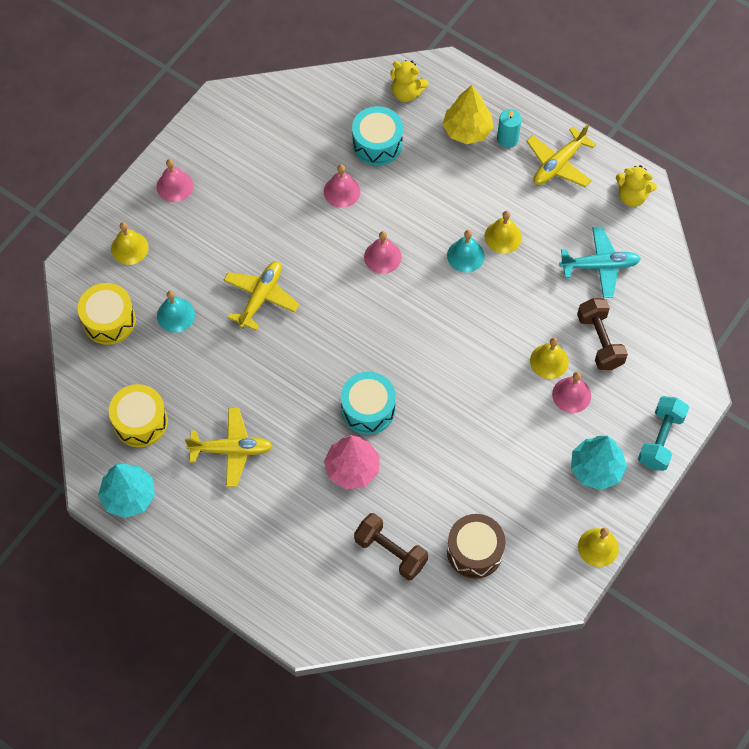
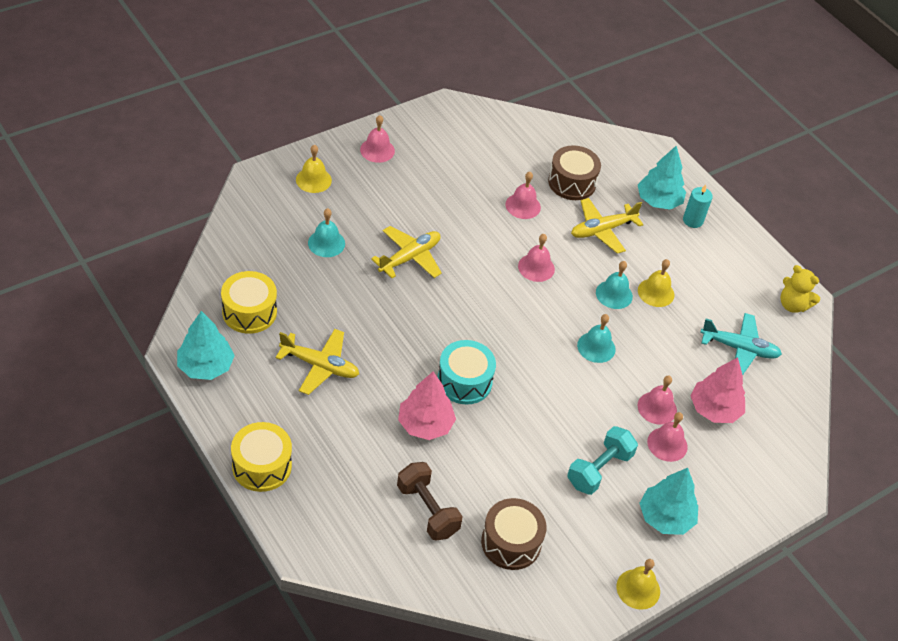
camera: 15 degrees right, 15 degrees down
(109, 320) = (265, 225): yellow drum -> yellow drum (262, 466)
(377, 144) = (572, 183): turquoise drum -> brown drum
(407, 92) = (616, 155): yellow teddy bear -> none
(467, 130) = (658, 201): yellow tree -> turquoise tree
(471, 320) = (596, 347): none -> turquoise bell
(549, 361) = (657, 408): yellow bell -> pink bell
(558, 164) = (733, 256): yellow plane -> yellow plane (602, 230)
(600, 341) = (714, 409): brown dumbbell -> pink tree
(660, 439) = (741, 517): turquoise dumbbell -> turquoise dumbbell (599, 469)

